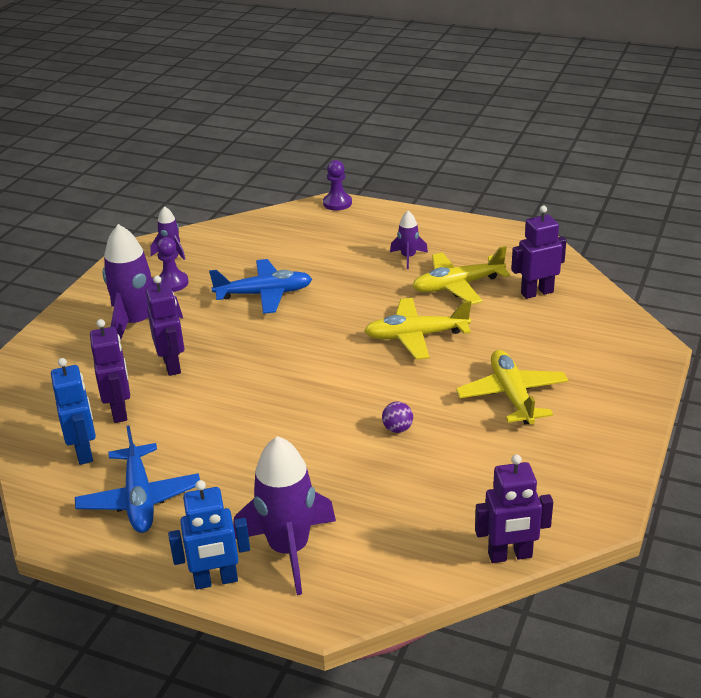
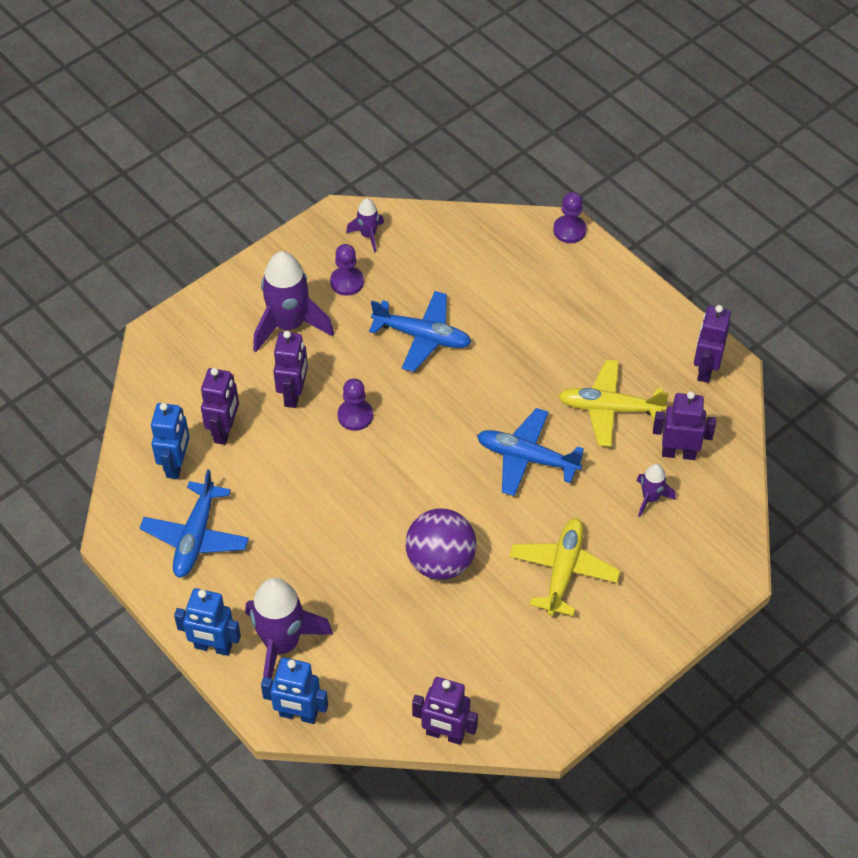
camera: 25 degrees right, 20 degrees up
(241, 360) = (355, 416): none -> purple pawn
(348, 601) = (298, 715): none -> blue robot
(397, 429) = (440, 561): purple ball -> purple ball, size x2.37
(408, 257) = (588, 346): purple rocket -> purple rocket (650, 498)
(416, 336) = (526, 458): yellow plane -> blue plane
(511, 241) = (705, 369): none -> purple robot

